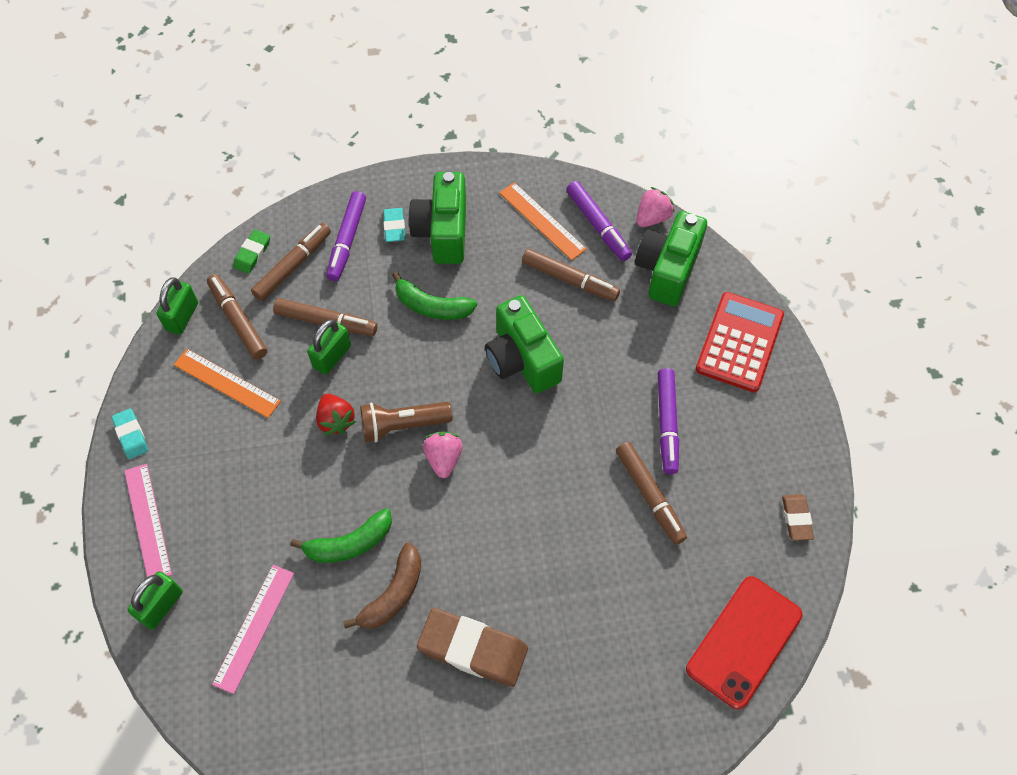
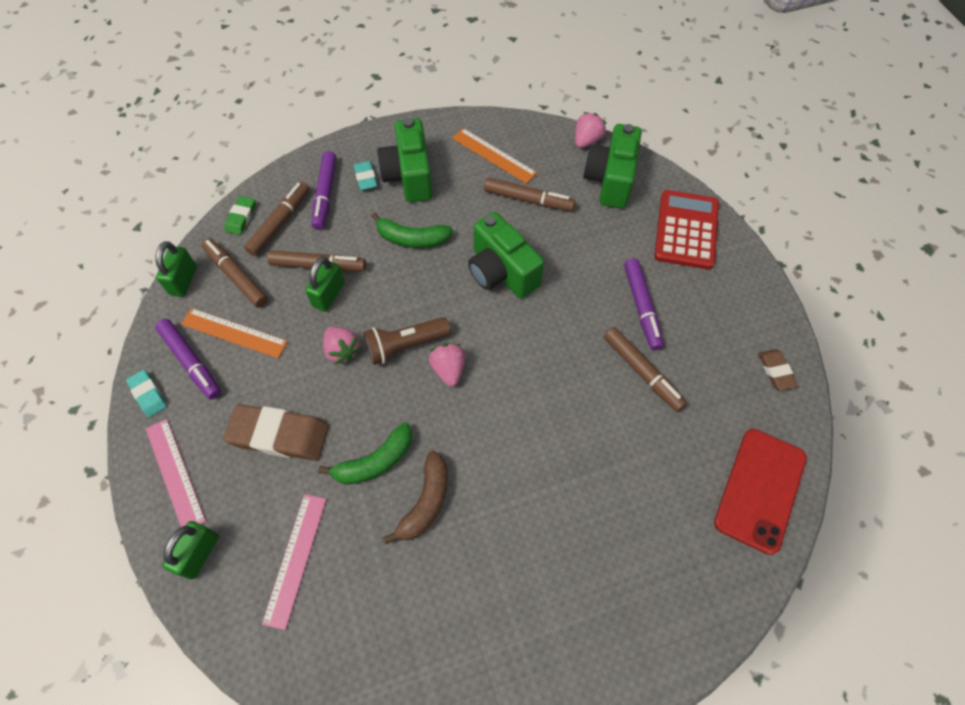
camera: 10 degrees left, 0 degrees up
(336, 420) = (342, 350): red strawberry -> pink strawberry
(473, 649) = (512, 542): brown eraser -> brown eraser (279, 435)
(598, 225) = (542, 153): purple marker -> purple marker (191, 362)

